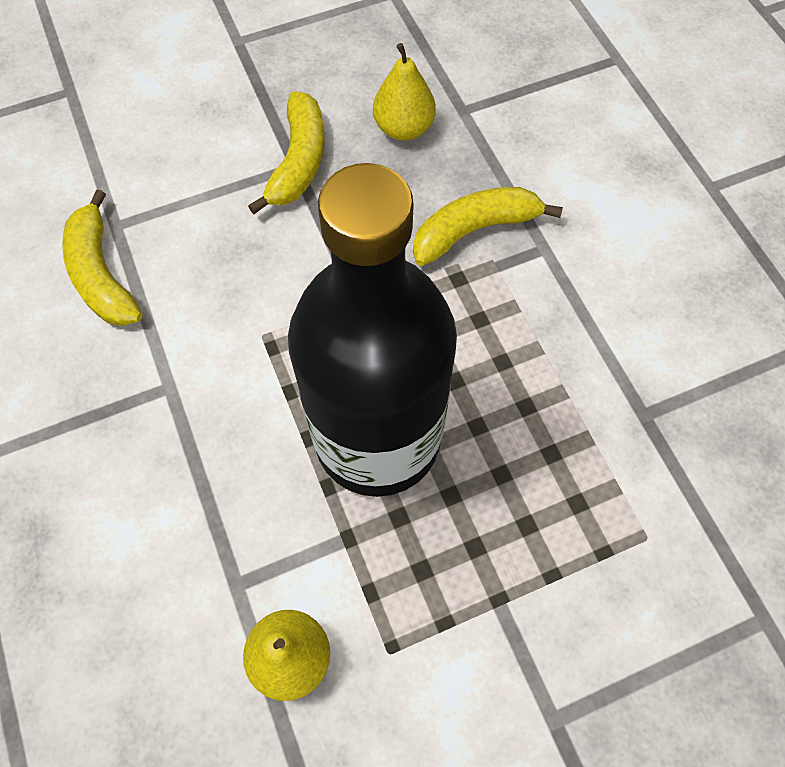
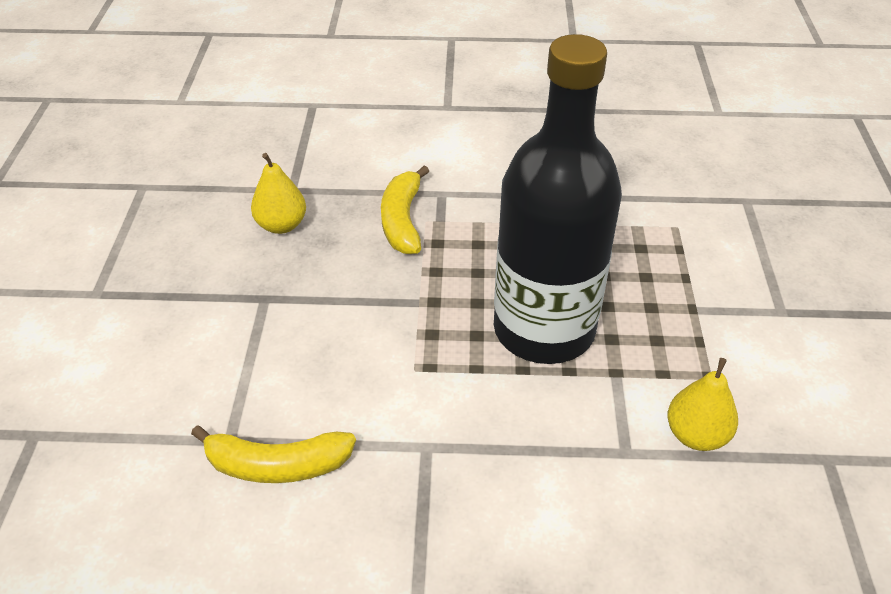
camera: 65 degrees left, 20 degrees down
(298, 162) = (262, 295): yellow banana -> none

